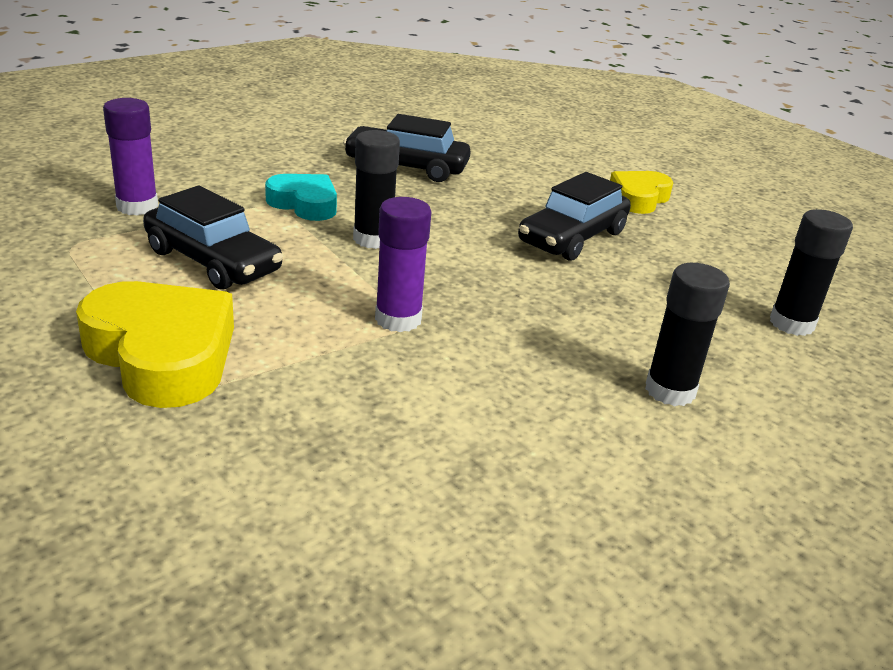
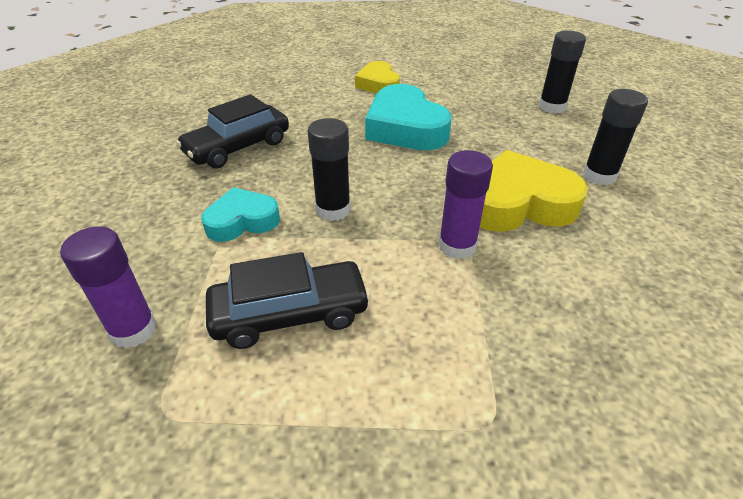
camera: 50 degrees left, 10 degrees up
(162, 354) = (427, 409): yellow heart -> yellow heart (518, 203)
(572, 237) = (405, 128): black car -> turquoise heart

